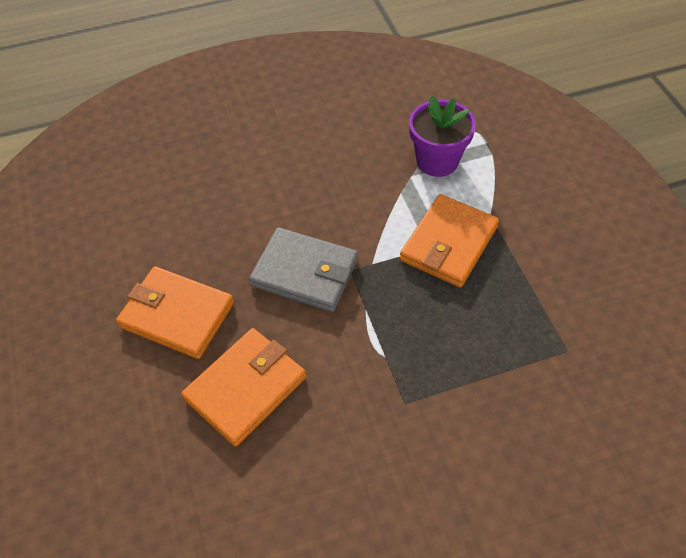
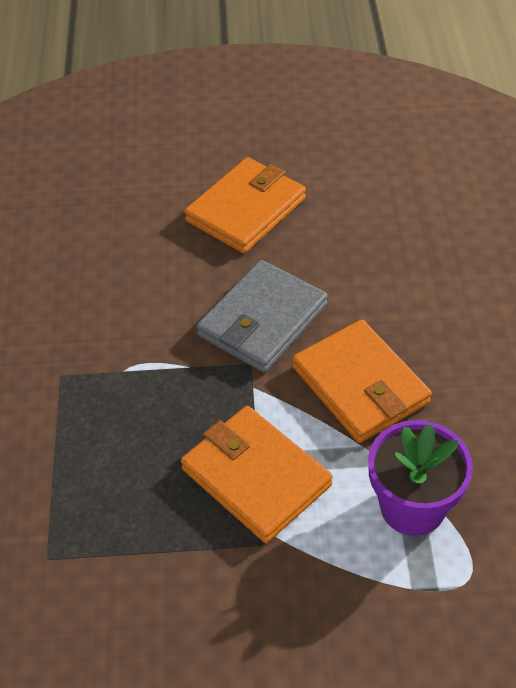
camera: 105 degrees right, 5 degrees down
(245, 388) = (138, 251): orange wallet -> orange wallet (360, 385)

